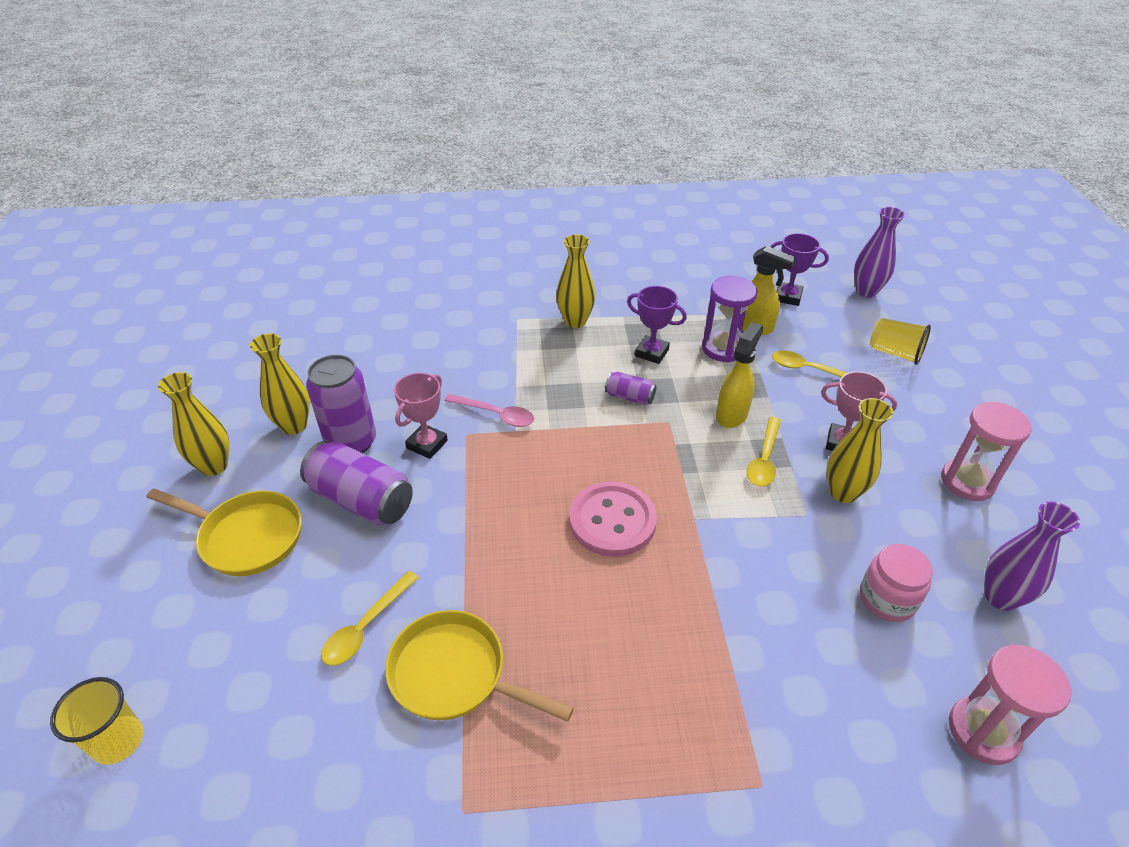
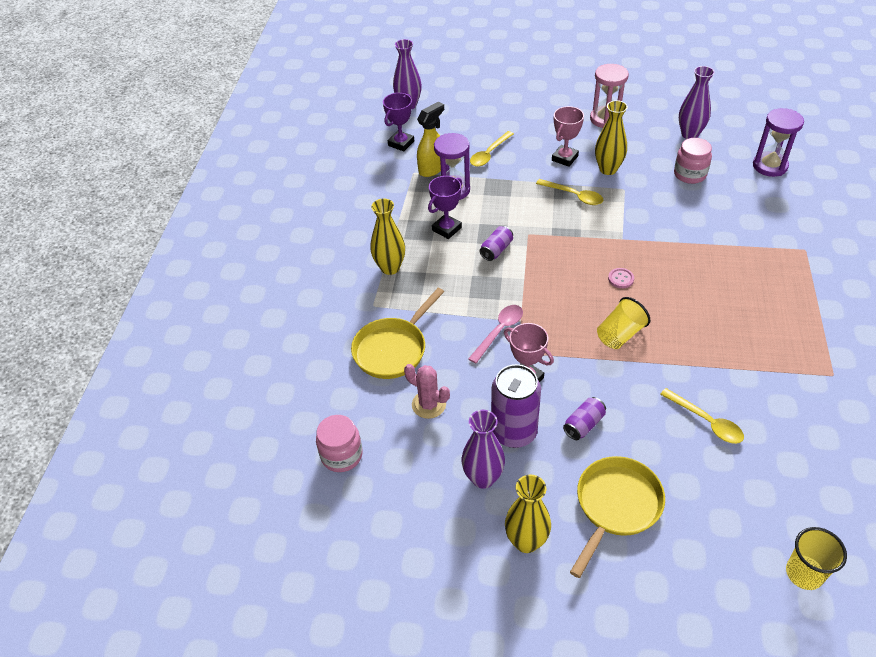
camera: 75 degrees left, 5 degrees up
(294, 426) = (483, 478): yellow vase -> purple vase
(327, 331) = (341, 455): none -> pink jar
(361, 500) = (584, 424): purple can -> purple can, size x0.52
(388, 375) = (429, 404): none -> pink cactus
(455, 674) = (743, 373): yellow pan -> yellow pan (393, 349)
(612, 521) = (621, 279): pink button -> pink button, size x0.41
(732, 414) = (527, 201): yellow spray bottle -> none
(894, 353) = (482, 112): yellow cup -> yellow cup (620, 335)
(983, 732) = (770, 166): pink hourglass -> purple hourglass

